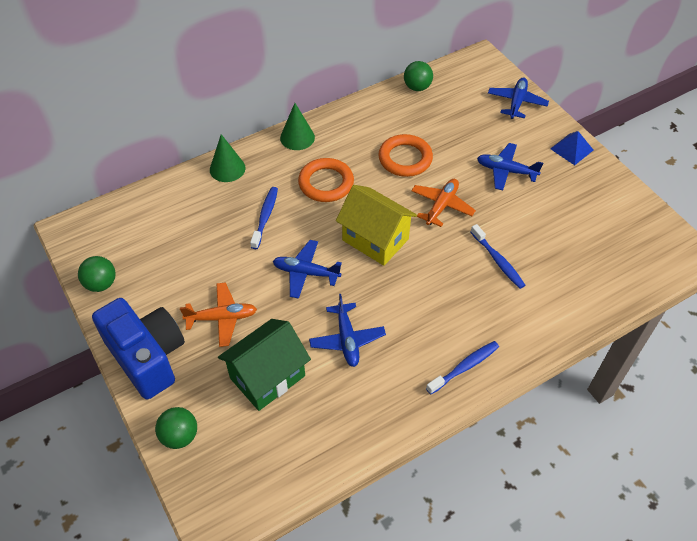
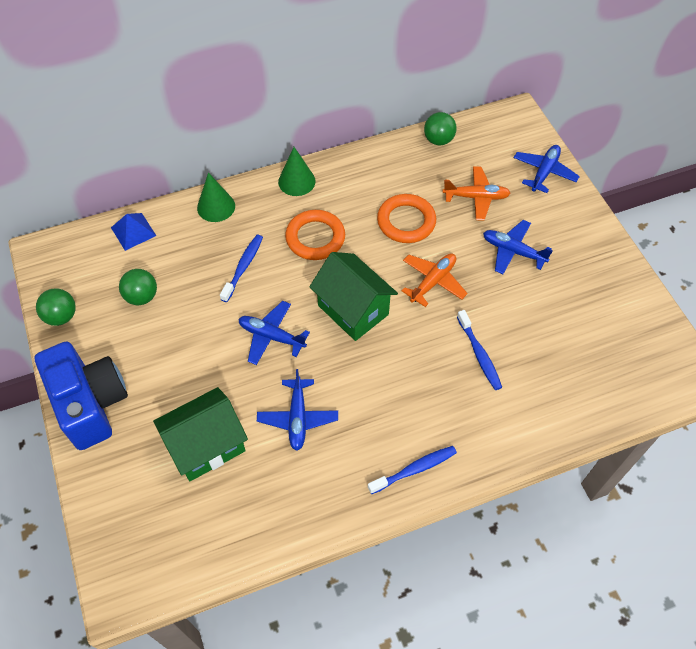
camera: 10 degrees right, 5 degrees up
(180, 436) = (105, 495): green ball -> green ball (142, 296)
(222, 318) = (174, 373): orange plane -> orange plane (476, 197)
(375, 239) = (353, 310): yellow house -> green house
(571, 149) = (592, 236): blue pyramid -> blue pyramid (133, 231)

